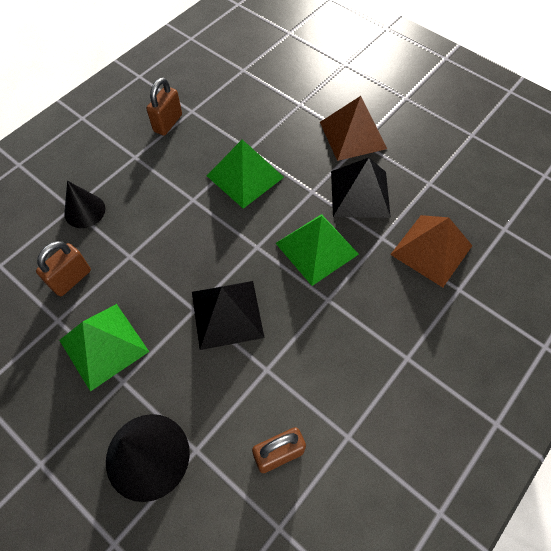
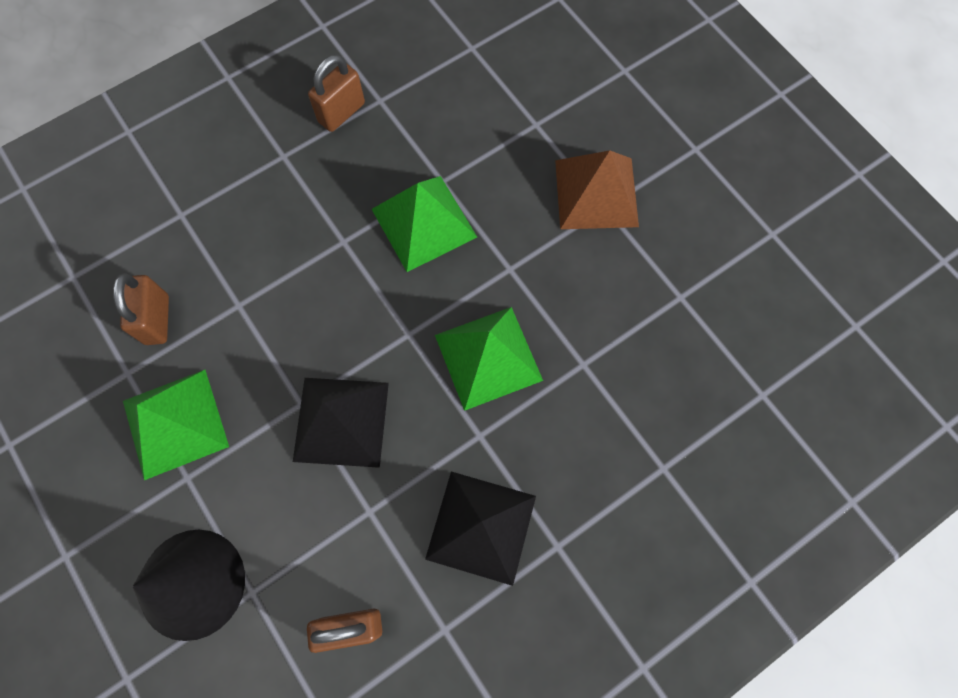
camera: 15 degrees right, 10 degrees up
(71, 279) = (157, 320): brown padlock -> brown padlock turned 60 degrees counterclockwise
(85, 211) = (197, 223): black cone -> none
(359, 193) = (575, 289): black pyramid -> black pyramid (481, 527)
(431, 250) = (645, 400): brown pyramid -> none

